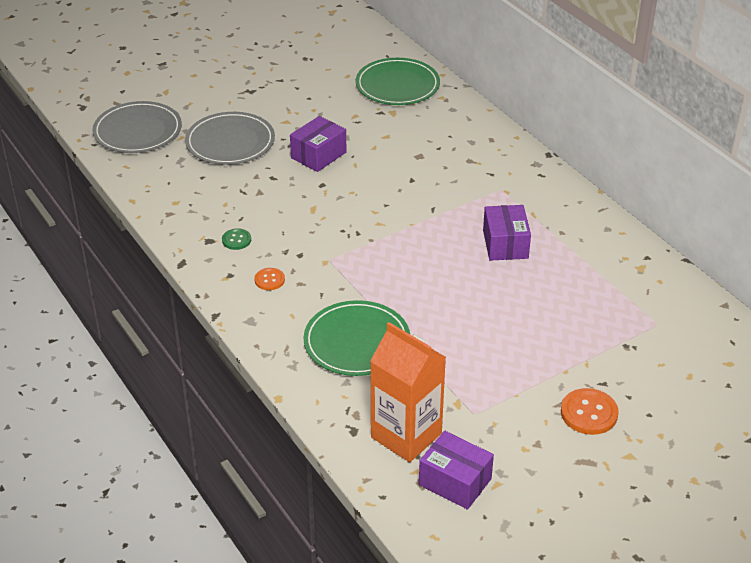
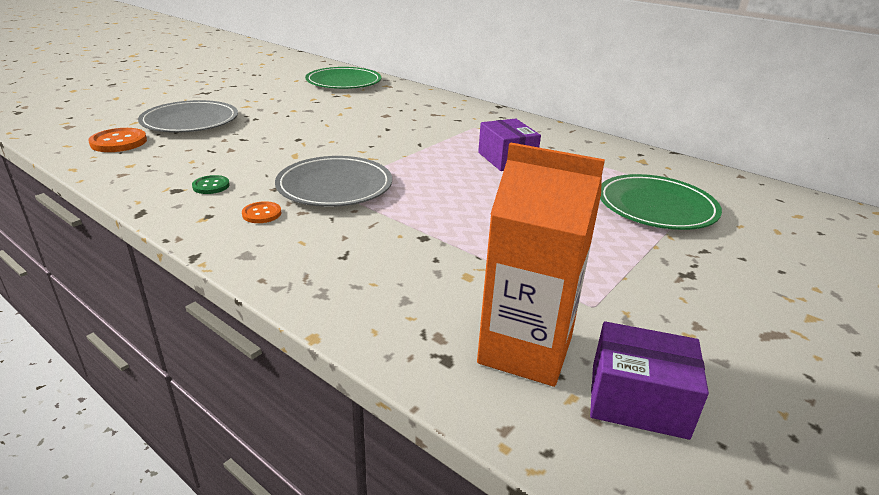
camera: 20 degrees left, 10 degrees down
(138, 131) = (83, 122): grey plate -> grey plate (334, 186)
(318, 155) = (287, 122): purple box -> none
(357, 342) = (397, 256): green plate -> green plate (656, 206)
(589, 413) = (720, 281): orange button -> orange button (119, 142)

